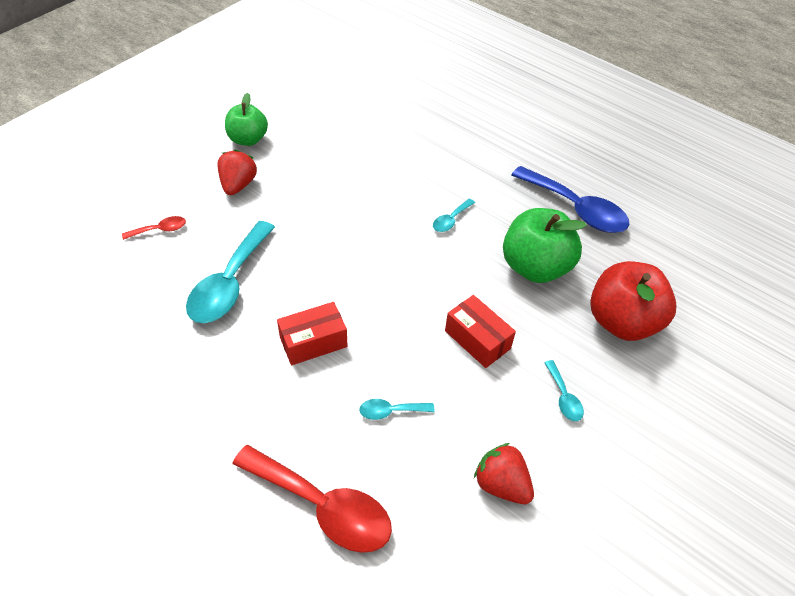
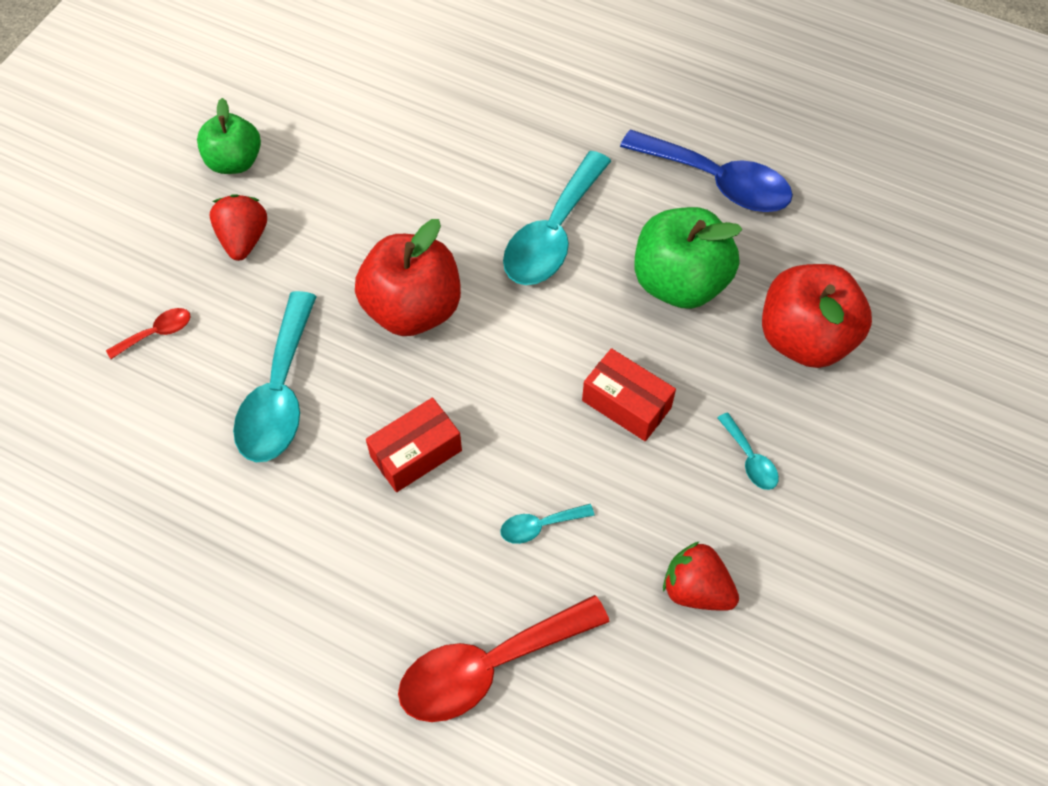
camera: 10 degrees left, 10 degrees up
(323, 506) = (488, 666): red spoon -> red spoon turned 135 degrees clockwise
(339, 248) = (412, 309): none -> red apple
(451, 220) = (553, 234): turquoise spoon -> turquoise spoon, size x2.19

